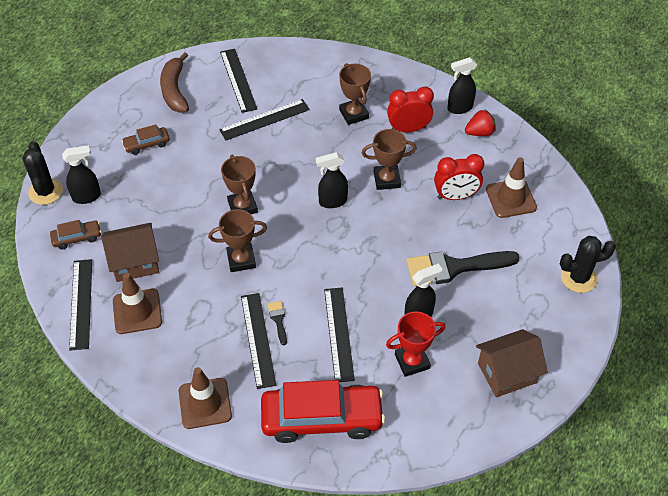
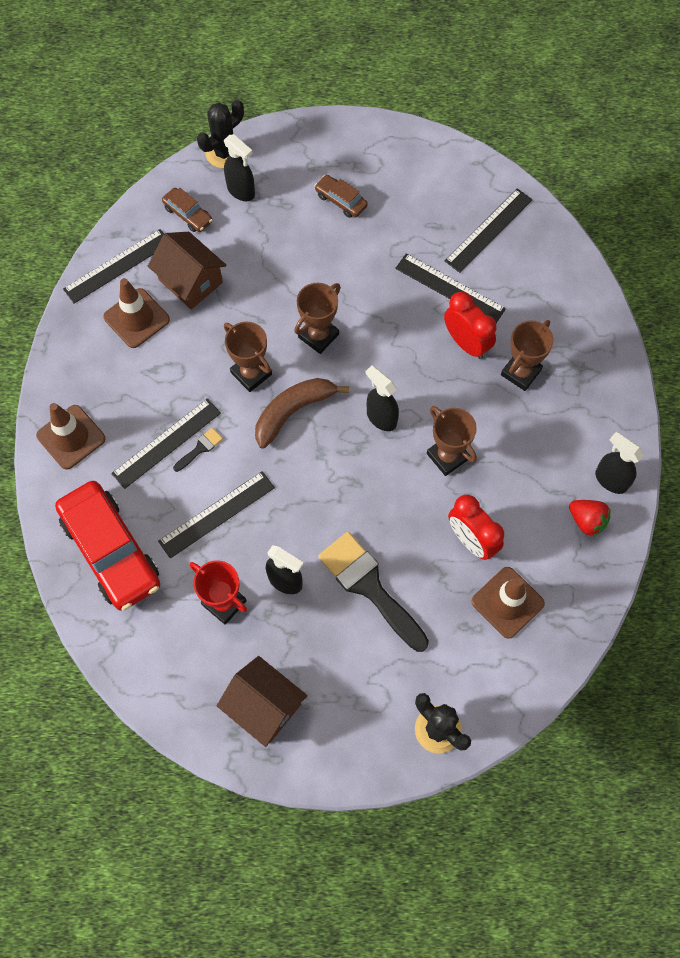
camera: 60 degrees right, 15 degrees up
(174, 90) = (431, 180): brown banana -> brown banana (293, 411)
(408, 129) = (538, 441): red clock -> red clock (466, 343)

